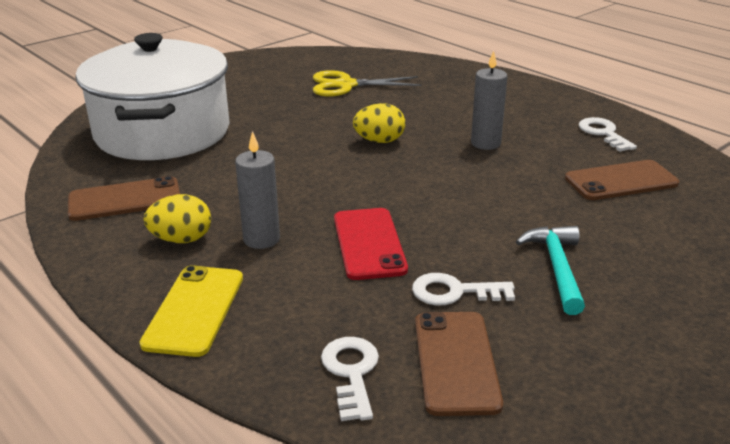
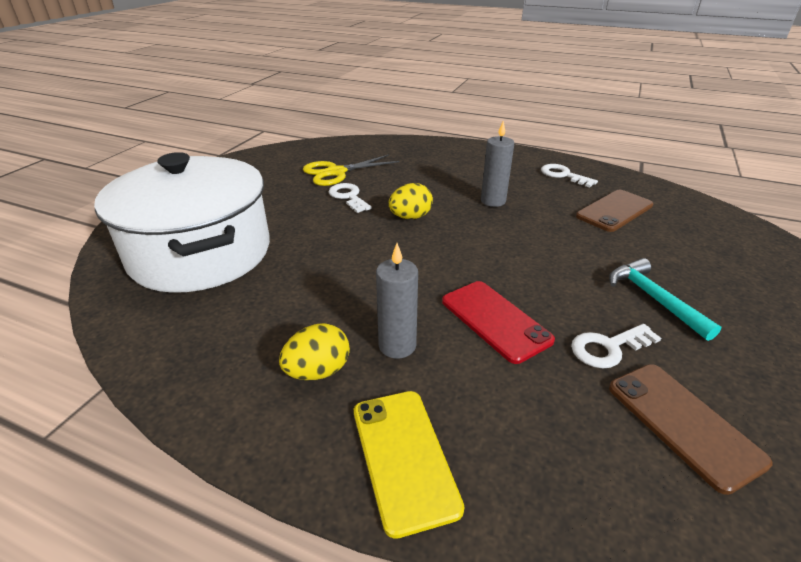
camera: 25 degrees left, 5 degrees up
(125, 200) = (218, 341): brown phone -> none
(351, 373) = (617, 474): white key -> white key (348, 197)

